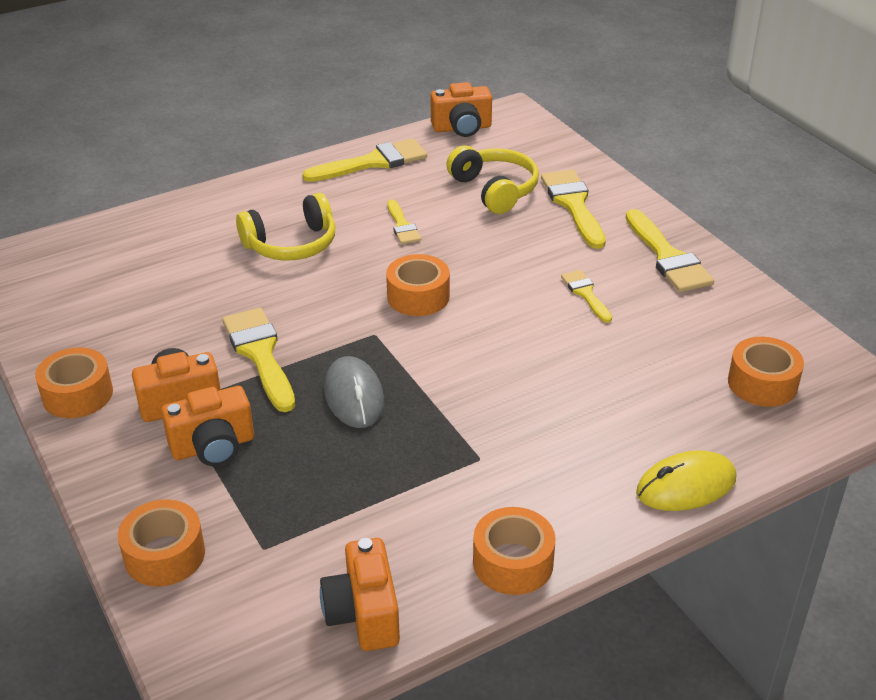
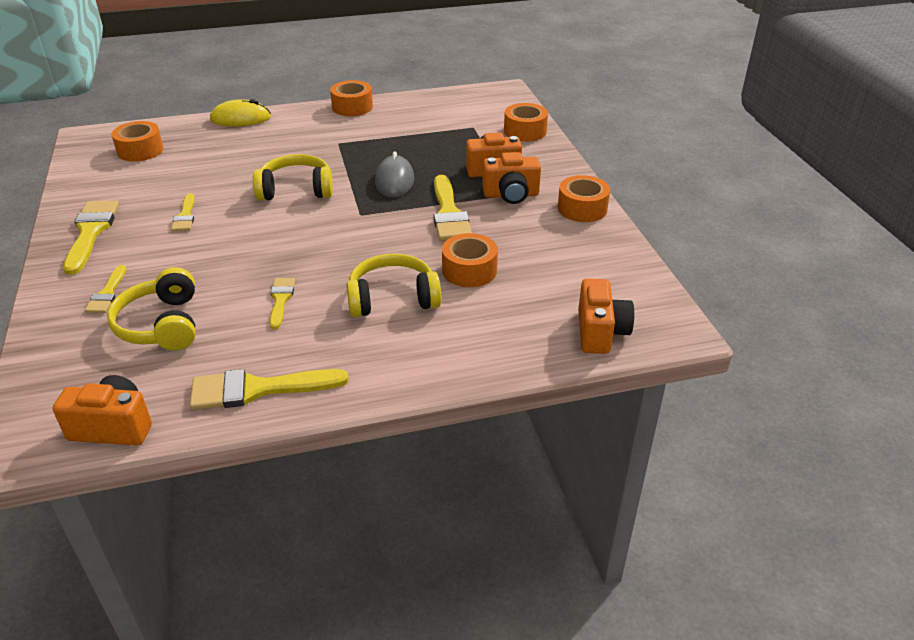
camera: 165 degrees left, 0 degrees up
(363, 614) = (432, 102): orange camera -> orange camera (600, 332)
(418, 296) = (311, 234): orange tape -> orange tape (469, 270)
(481, 355) = (296, 190): none -> yellow headphones
(573, 205) = (107, 293): yellow brush -> yellow brush, size x0.57

